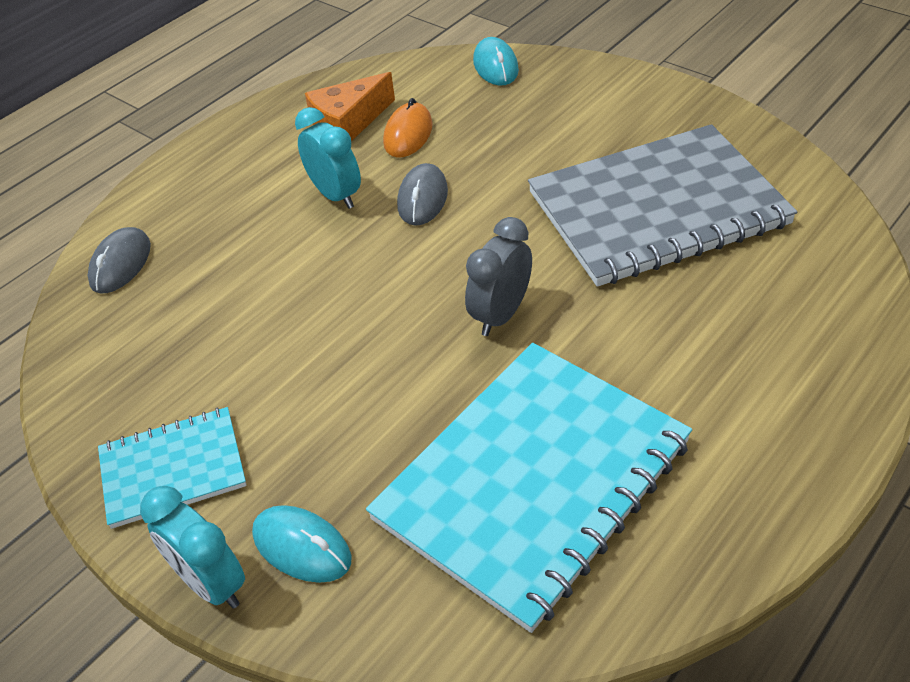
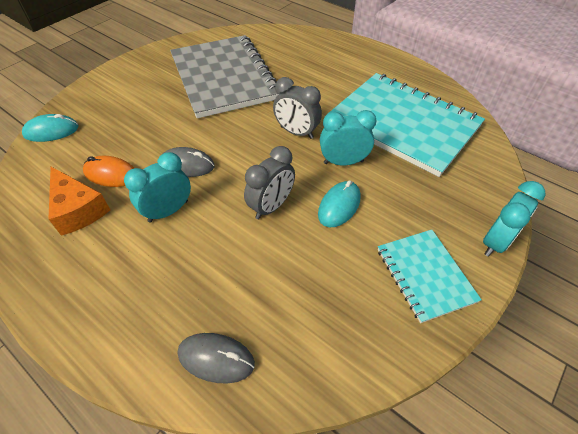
camera: 95 degrees left, 5 degrees up
(302, 547) = (461, 204): turquoise mouse -> turquoise mouse (339, 206)
(330, 293) = (271, 206): none -> grey clock
(421, 379) = (343, 162): none -> turquoise clock

